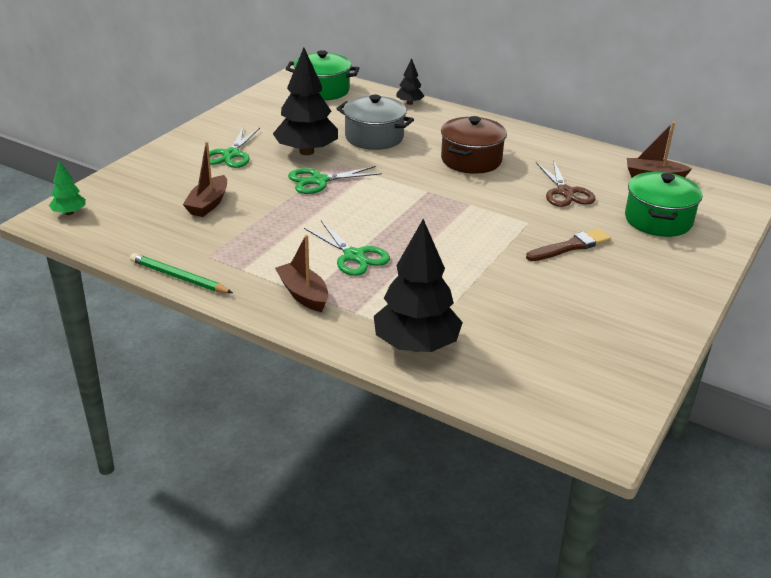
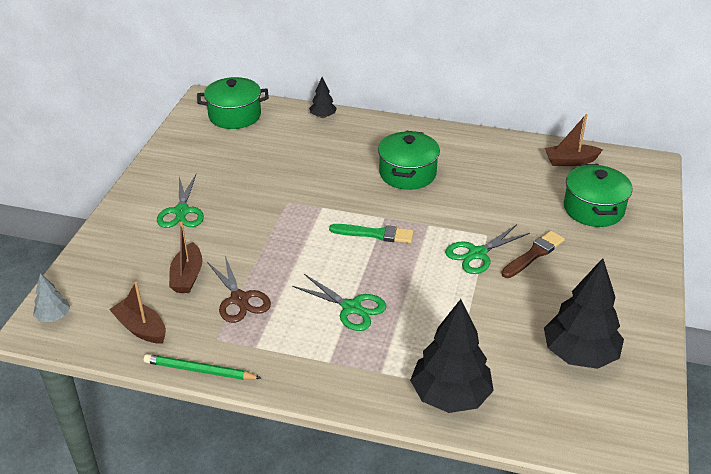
camera: 15 degrees left, 5 degrees up
(69, 213) = (54, 317): green tree -> grey tree
(303, 294) = (325, 363): brown boat -> brown boat (141, 328)
(306, 151) = (253, 193): black tree -> black tree (579, 354)
(319, 181) = (280, 226): green scissors -> green scissors (477, 254)
(374, 137) = (308, 164): grey pot -> none
(411, 202) = (375, 234): none -> green brush
(471, 160) = (407, 173): brown pot -> green pot
(565, 192) = (504, 194): brown scissors -> brown scissors (239, 299)

